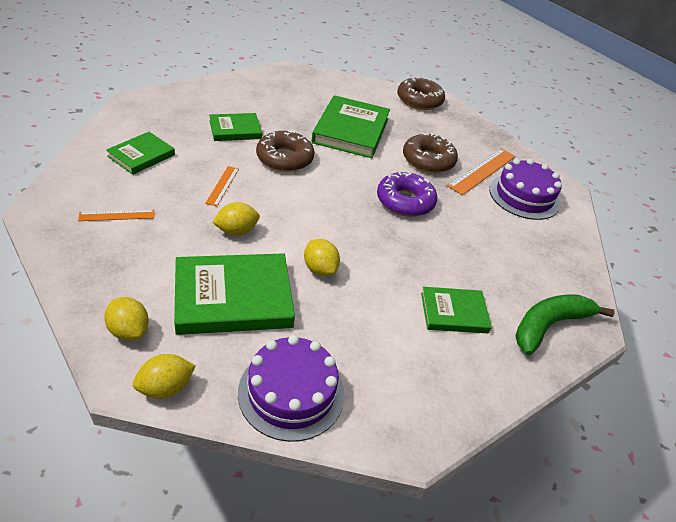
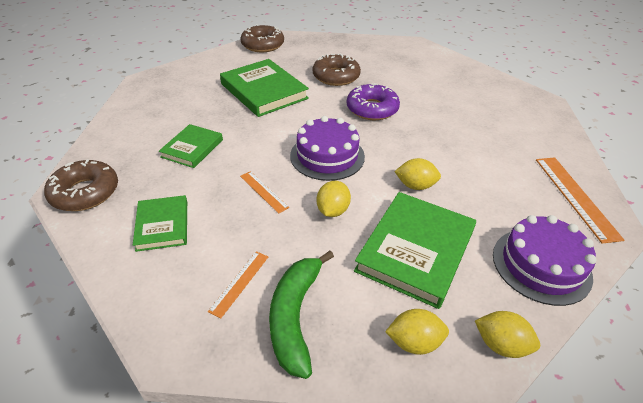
camera: 45 degrees left, 0 degrees up
(165, 388) = (501, 345): yellow lemon -> yellow lemon turned 75 degrees counterclockwise
(284, 158) = (263, 140): brown donut -> brown donut (85, 192)
(454, 313) = (502, 146): green book -> none
(482, 170) = (368, 62): orange ruler -> orange ruler (575, 197)
(524, 196) = (409, 61): purple cake -> purple cake (327, 156)
(549, 325) = (535, 115): green banana -> green banana (295, 316)

